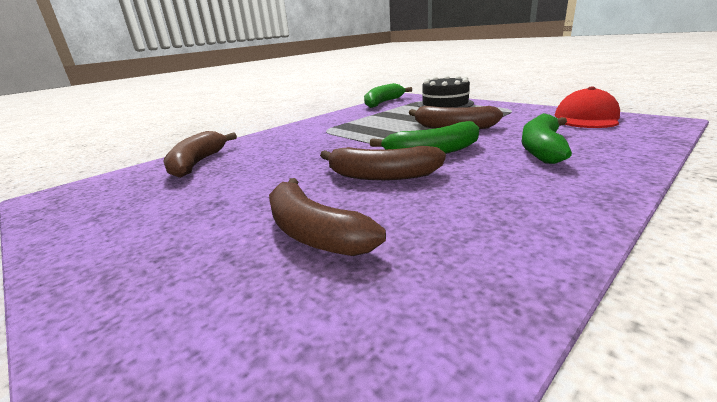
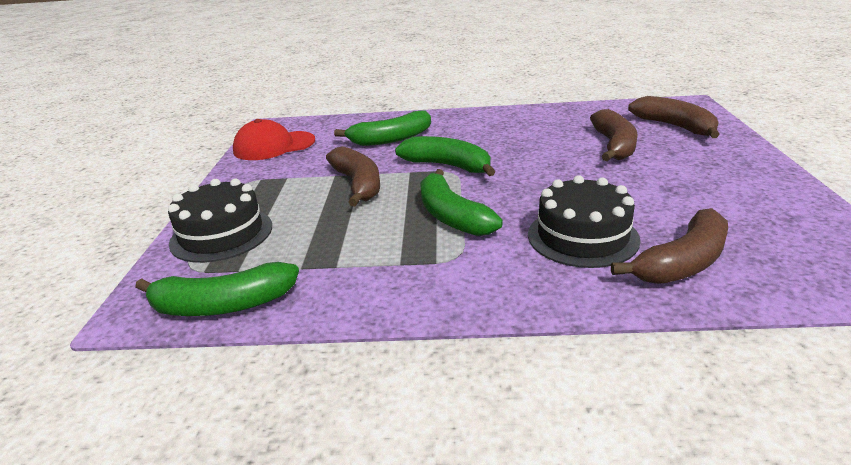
camera: 135 degrees left, 5 degrees up
(268, 154) = (582, 236): none -> black cake
(360, 137) = (451, 216): none -> green banana
(382, 176) = (523, 162): brown banana -> brown banana (675, 126)

